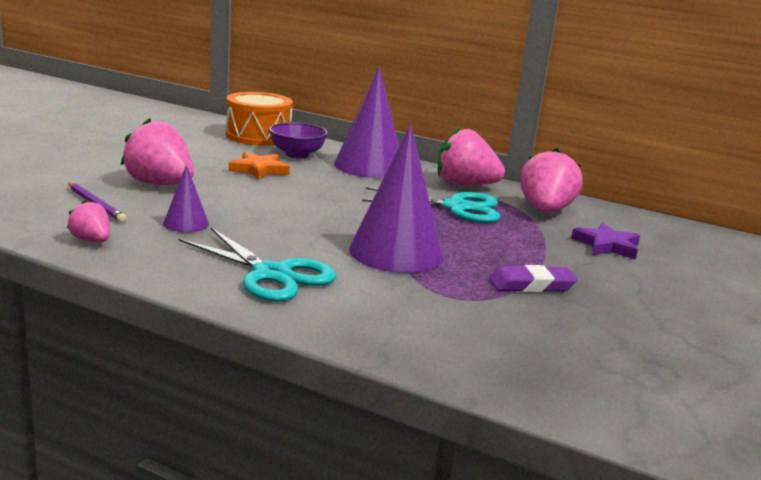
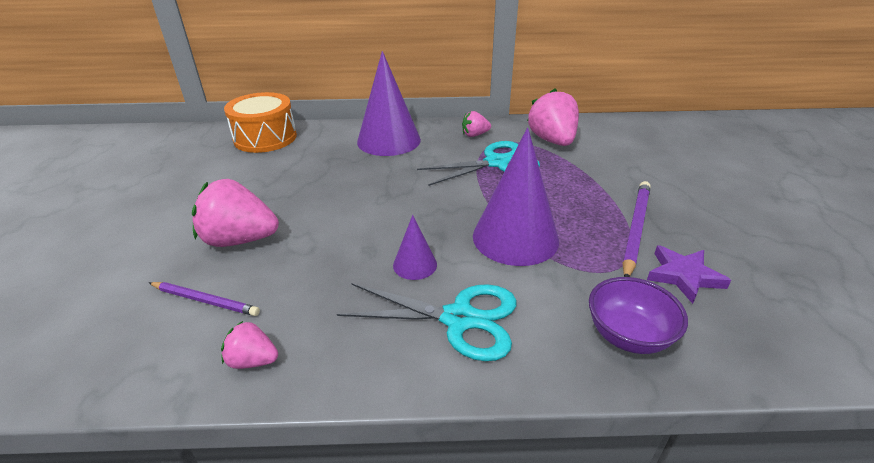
camera: 25 degrees left, 15 degrees up
(186, 224) = (318, 286): purple cone -> purple cone (415, 265)
(259, 170) = (309, 181): orange star -> none
(297, 154) = (320, 149): purple bowl -> purple bowl (628, 335)
(464, 185) = (474, 135): pink strawberry -> pink strawberry, size x0.52
(531, 285) = (635, 229): purple eraser -> purple pencil
(607, 245) = (625, 161): purple star -> purple star (683, 276)

